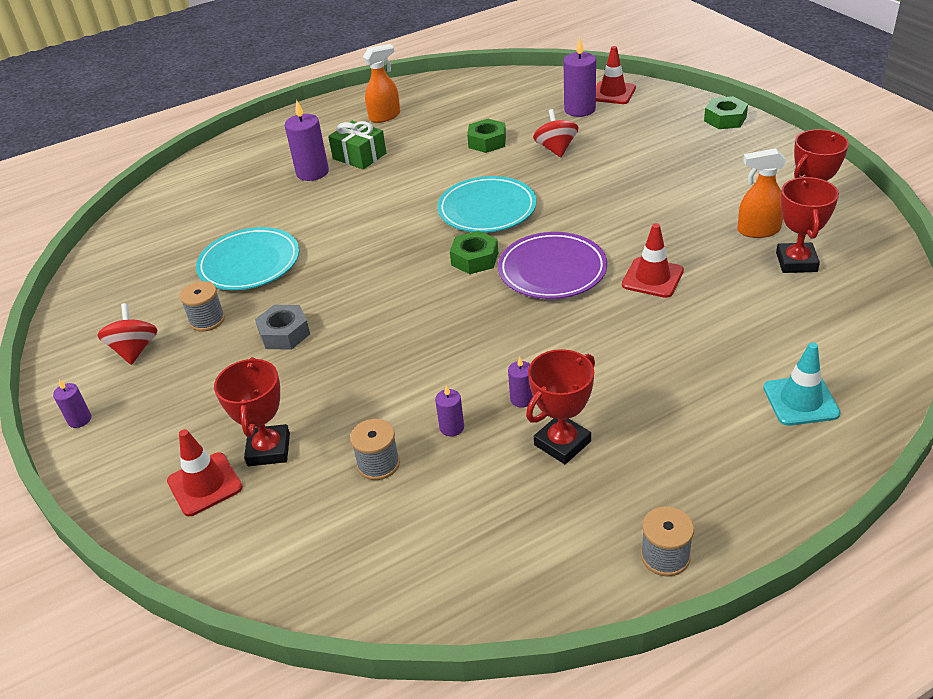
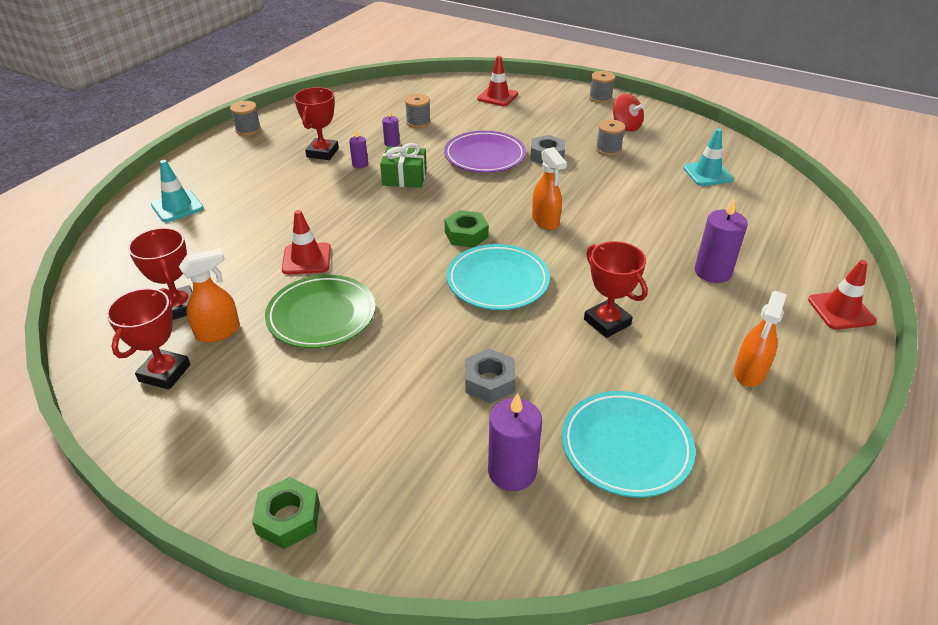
camera: 145 degrees right, 0 degrees up
(80, 419) = (600, 98): purple candle -> grey spool
(166, 255) = (707, 174): none -> turquoise traffic cone
(249, 263) = (637, 185): turquoise plate -> turquoise plate (626, 446)
(269, 449) = (483, 113): red trophy -> red trophy (607, 322)
(359, 156) = (695, 305): green gift -> green gift (404, 178)
(385, 251) = (545, 221): none -> orange spray bottle
(487, 142) = (580, 368): green nut -> none
(552, 270) = (394, 243): purple plate -> purple plate (484, 156)
(556, 149) = (489, 382): red spinning top -> grey nut
(612, 93) = (488, 532): red traffic cone -> red traffic cone (841, 310)
(659, 221) = (321, 315): none -> green plate

